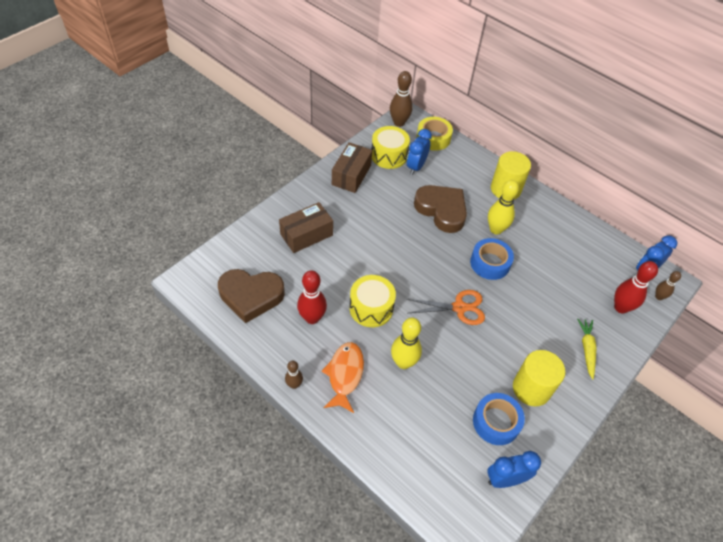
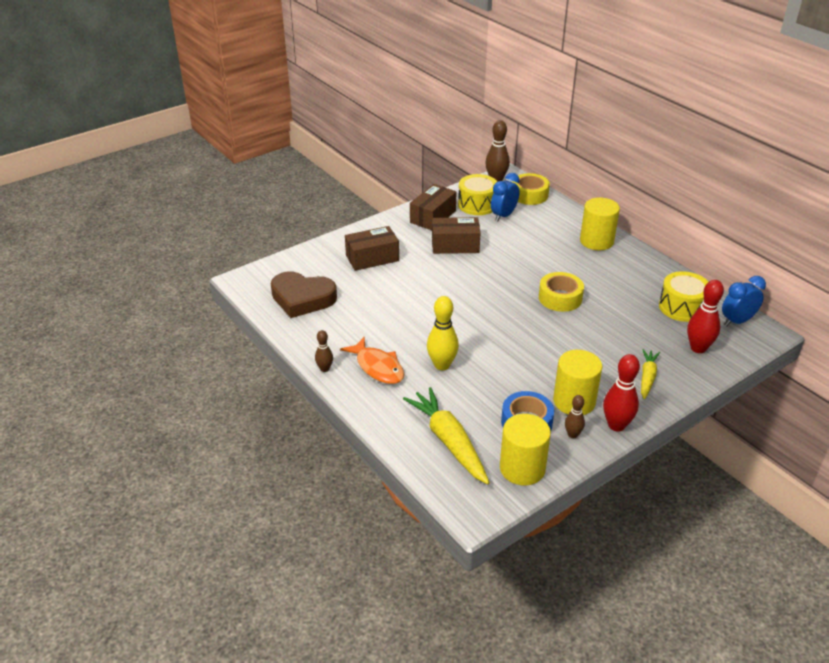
camera: 15 degrees right, 15 degrees down
(312, 318) = (358, 321): red bowling pin -> red bowling pin (616, 425)
(344, 374) = (378, 367): orange fish -> orange fish turned 120 degrees clockwise
(371, 308) = (421, 320): yellow drum -> yellow drum (682, 307)
(380, 209) = (455, 245): none -> brown box
(432, 458) = (449, 441): none -> yellow carrot
(441, 210) = (520, 252): brown heart -> none
(459, 307) = (515, 329): orange scissors -> none
(490, 263) = (560, 298): blue tape -> yellow tape
(496, 229) = (575, 272): yellow bowling pin -> none
(505, 479) = (522, 468): blue clock -> yellow cylinder
(659, 297) = (746, 344): brown bowling pin -> brown bowling pin (572, 435)

